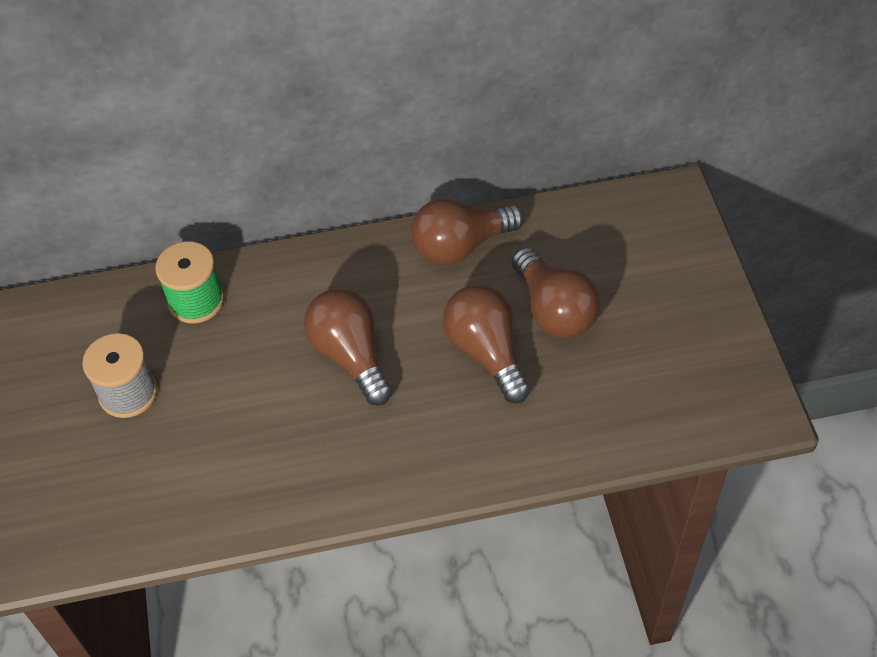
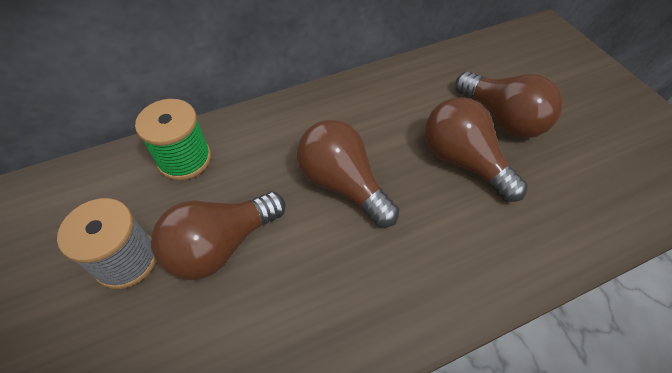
camera: 15 degrees left, 0 degrees up
(460, 246) = (404, 82): brown light bulb -> brown light bulb (221, 246)

